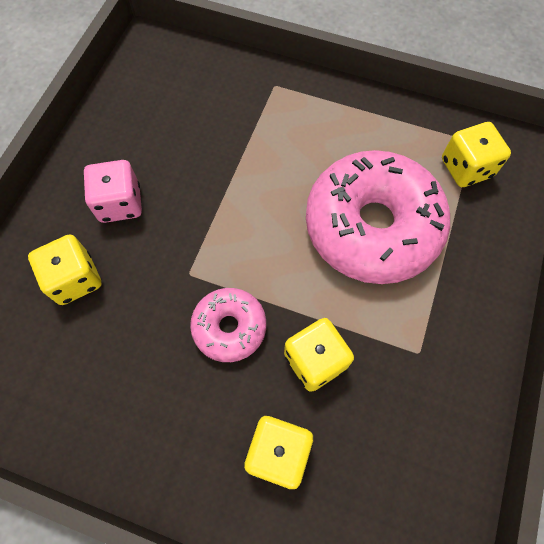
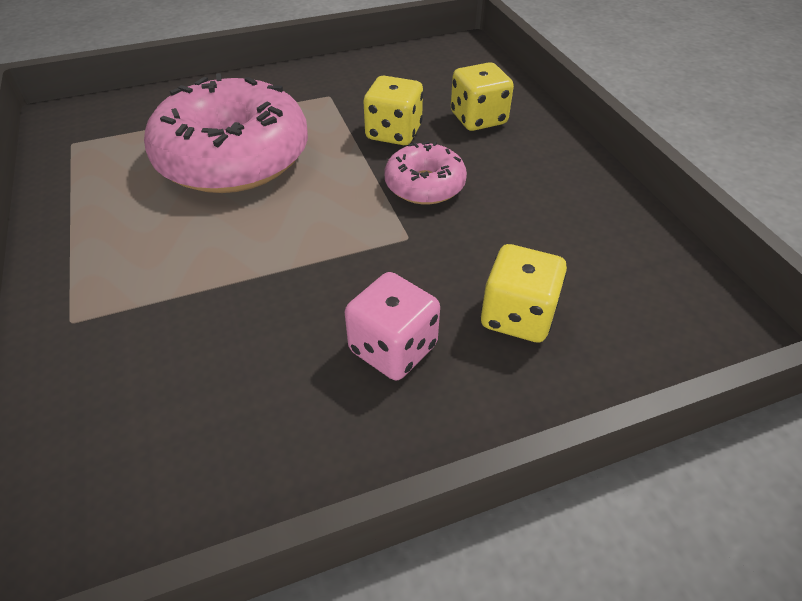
camera: 130 degrees left, 20 degrees down
(466, 168) = (112, 135): yellow dice -> none

